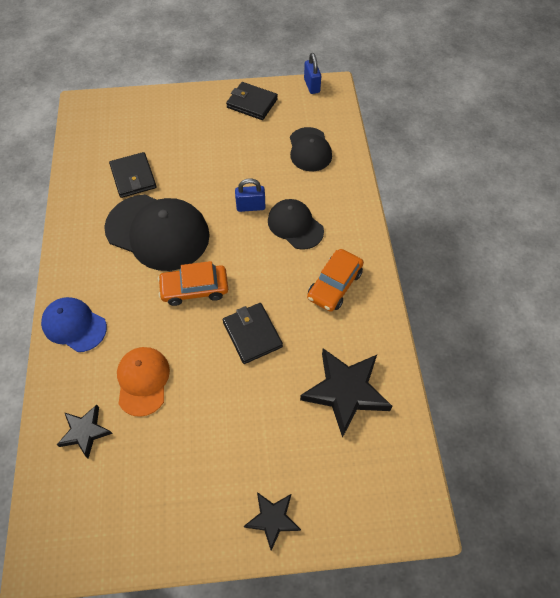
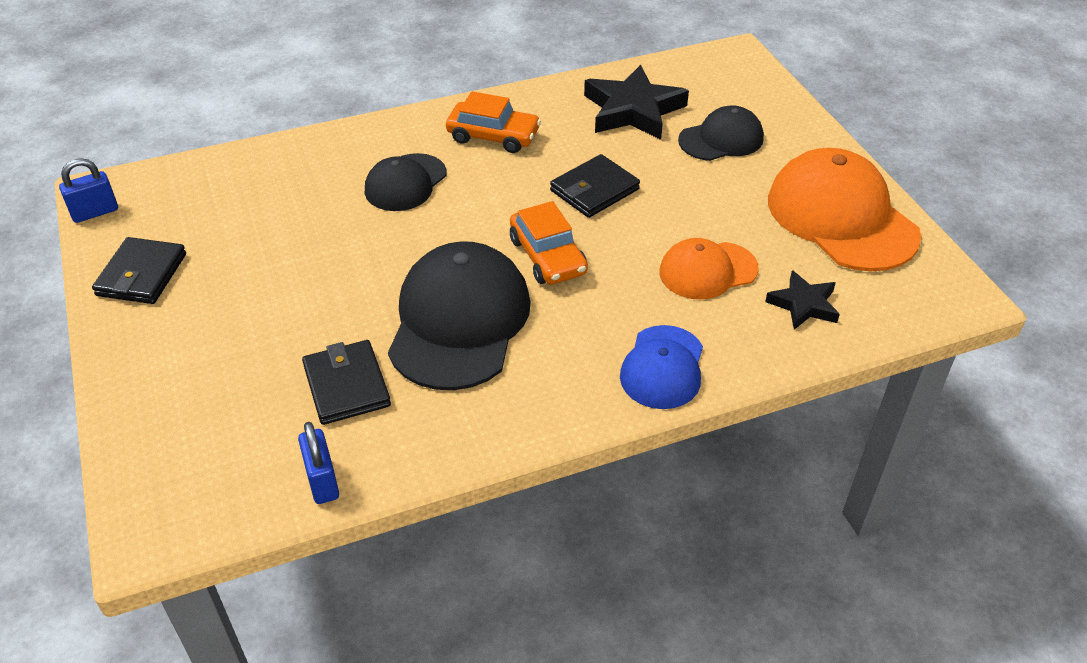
camera: 105 degrees left, 15 degrees down
(133, 177) = (346, 386): black wallet -> black wallet turned 75 degrees counterclockwise
(160, 505) = (841, 217): none -> orange cap
(250, 207) = (381, 231): blue padlock -> blue padlock (322, 481)
(272, 519) = (799, 137): black star -> none
(309, 150) = (251, 192): black cap -> black cap (721, 139)

